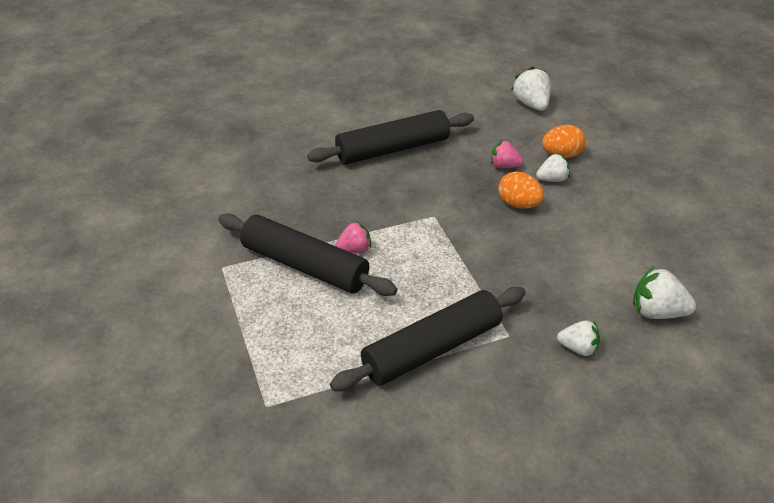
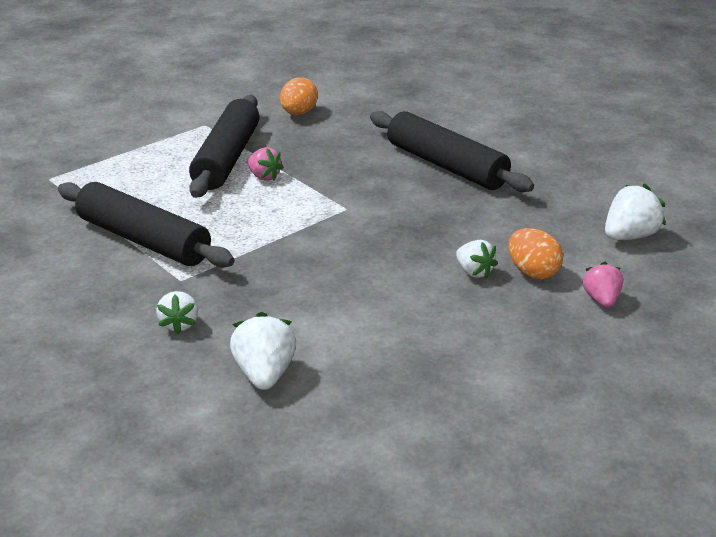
camera: 70 degrees right, 10 degrees down
(504, 166) = (474, 236): pink strawberry -> pink strawberry (601, 300)
(518, 204) = (405, 256): orange egg -> orange egg (299, 113)

